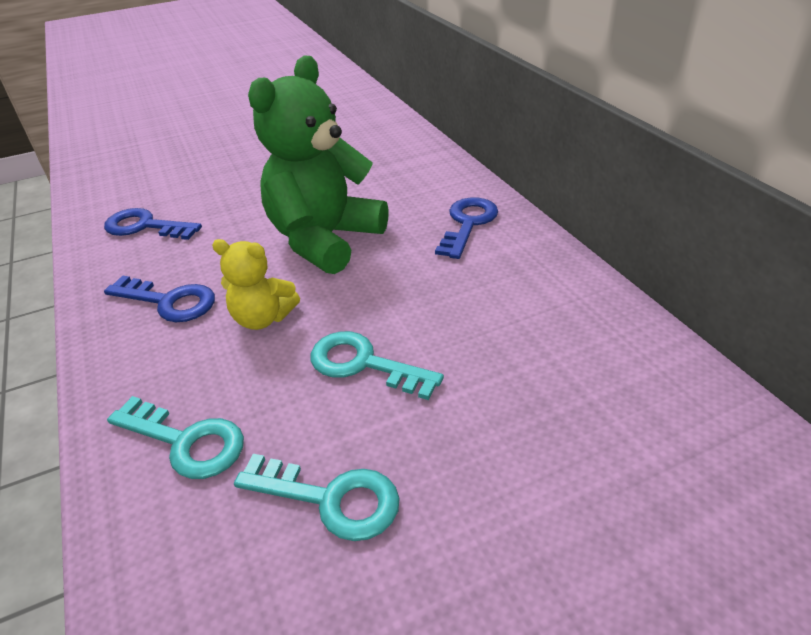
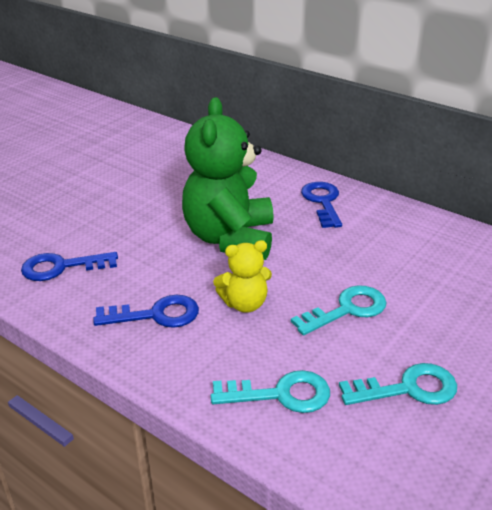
camera: 30 degrees left, 5 degrees down
(363, 364) = (347, 310): turquoise key -> turquoise key turned 150 degrees clockwise

